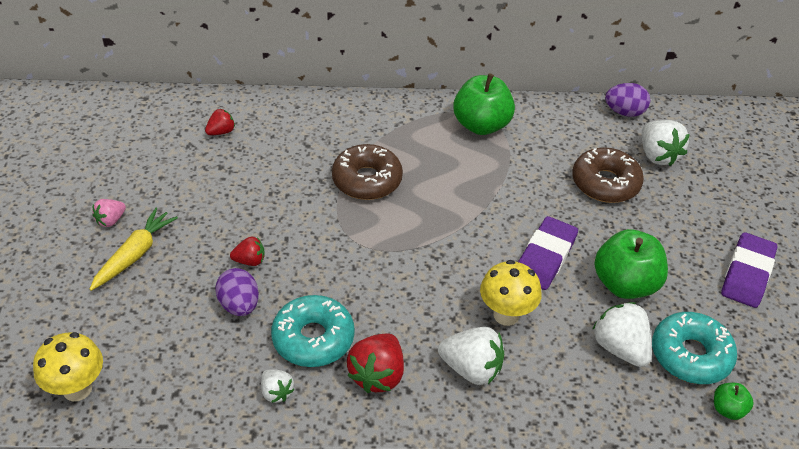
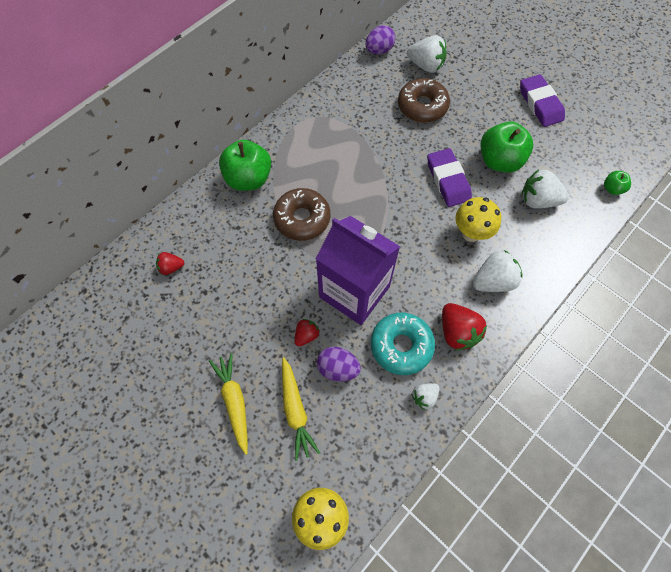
camera: 45 degrees left, 20 degrees up
(111, 220) = (186, 396): pink strawberry -> none
(167, 302) = (295, 410): none -> yellow carrot
(221, 132) = (171, 267): red strawberry -> red strawberry turned 105 degrees counterclockwise
(276, 392) = (424, 397): white strawberry -> white strawberry turned 135 degrees clockwise
(333, 266) = (354, 292): none -> purple carton
(481, 125) = (317, 124): green apple -> green apple (248, 179)
(690, 355) = (568, 174): turquoise donut -> none

